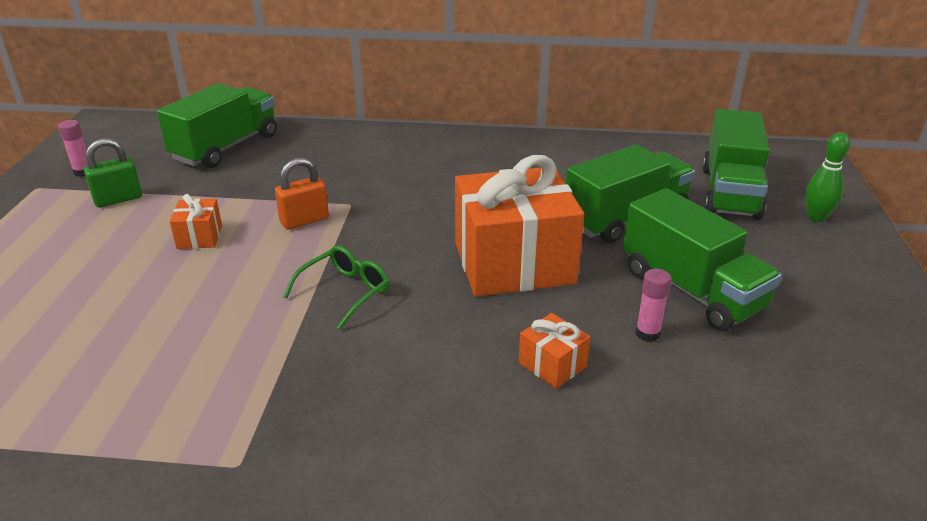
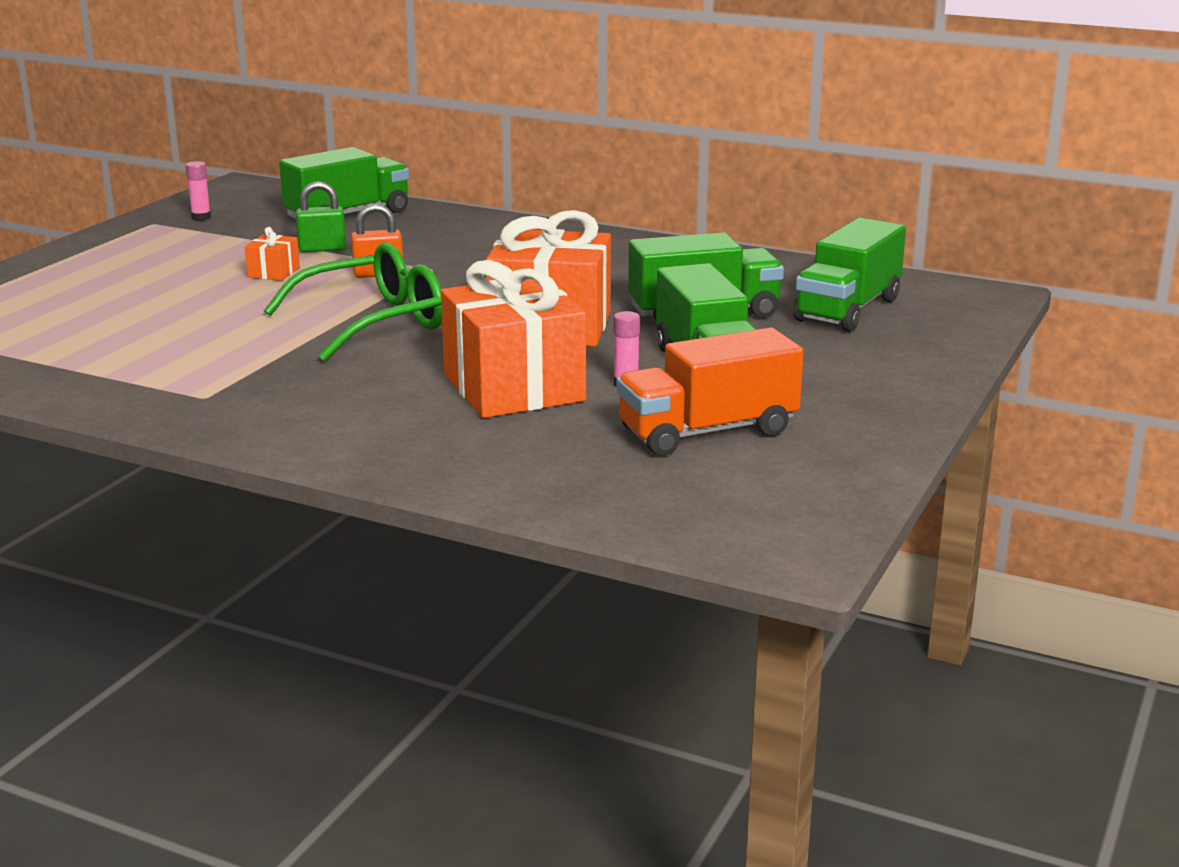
camera: 20 degrees right, 10 degrees down
(118, 199) = (220, 239): green padlock -> green padlock (322, 249)
(344, 292) = (372, 322): green glasses -> green glasses, size x1.89
(552, 365) = (514, 388): orange gift -> orange gift, size x2.38
(780, 390) = (707, 432): none -> orange truck
(816, 217) = (920, 339): green bowling pin -> none

